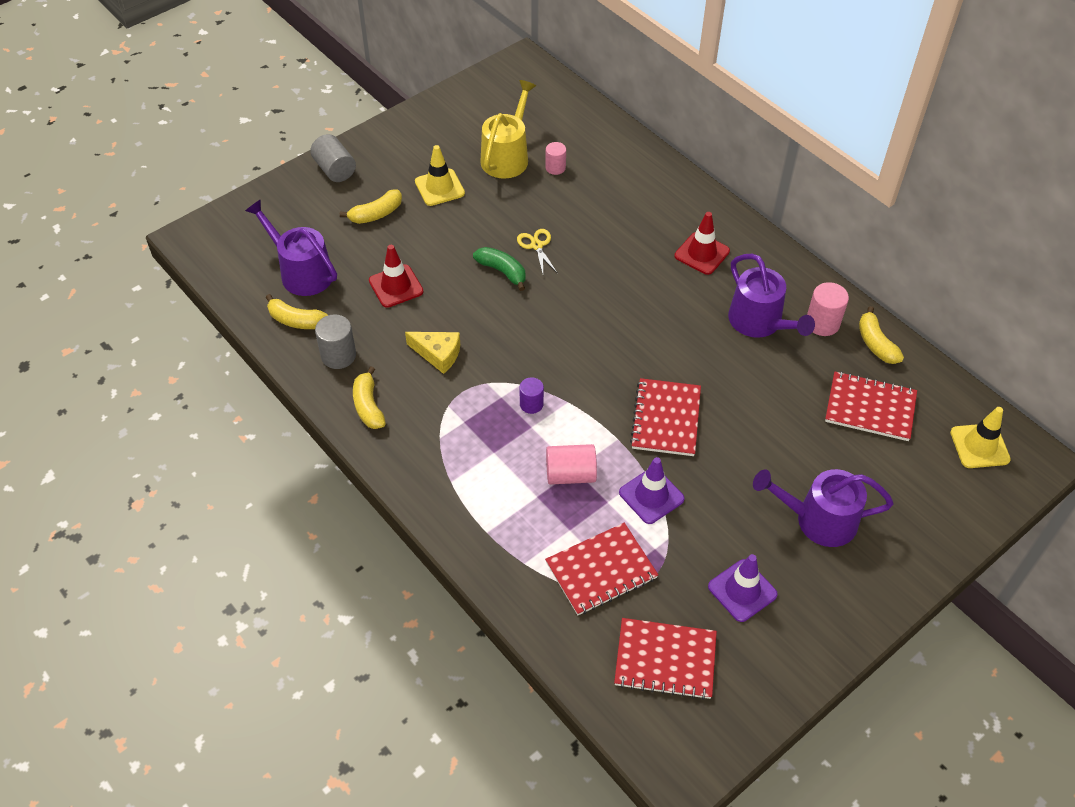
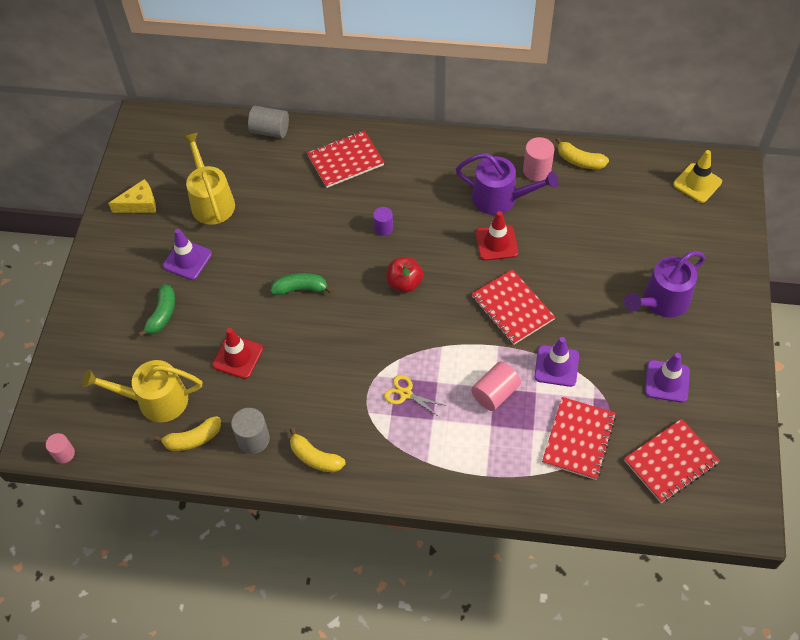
camera: 40 degrees left, 5 degrees up
(302, 272) = (156, 400): purple watering can -> yellow watering can
(335, 169) = (91, 304): grey cylinder -> grey cylinder (270, 131)
(376, 214) = (162, 314): yellow banana -> green banana
(438, 354) = (322, 382): yellow cheese -> yellow cheese (139, 204)
(439, 187) = (187, 260): yellow traffic cone -> purple traffic cone
(531, 404) = (421, 366): purple cylinder -> purple cylinder (383, 228)
(536, 245) = (303, 252): yellow scissors -> yellow scissors (405, 394)
(555, 168) = (255, 185): pink cylinder -> pink cylinder (64, 454)
(593, 329) = (404, 283): none -> red apple
(702, 253) = (417, 177): red traffic cone -> red traffic cone (496, 243)
(870, 408) = (618, 206): red notebook -> red notebook (345, 160)

